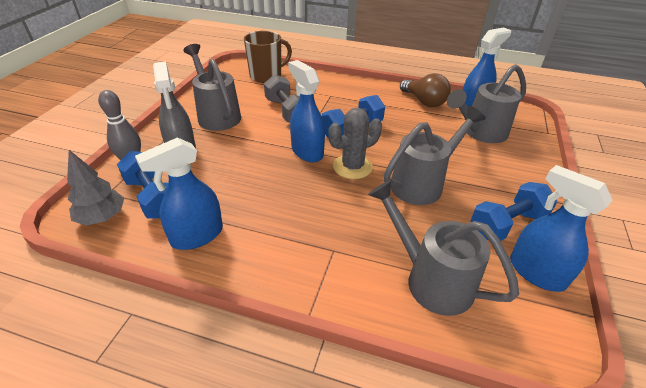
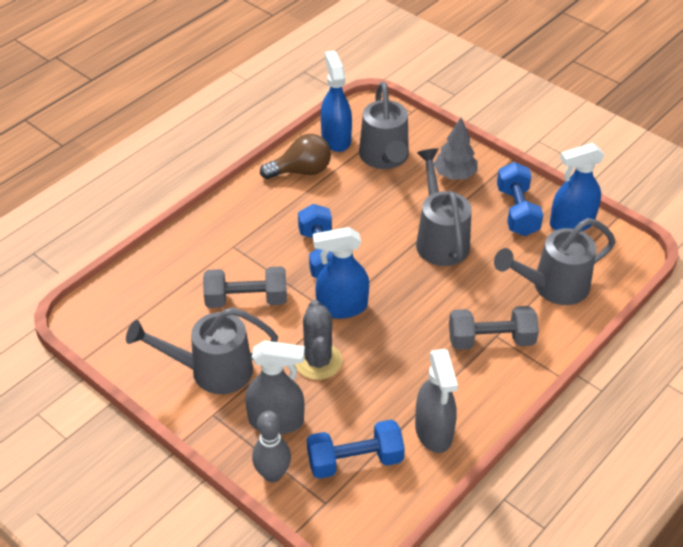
camera: 65 degrees left, 5 degrees up
(102, 217) = (368, 509): grey tree -> grey tree (454, 175)
(197, 236) = (434, 431): blue spray bottle -> grey spray bottle
(266, 76) = (136, 293): brown mug -> none
(325, 247) = (491, 340): none -> grey dumbbell
(352, 167) = (388, 280): grey cactus -> grey cactus (318, 361)

